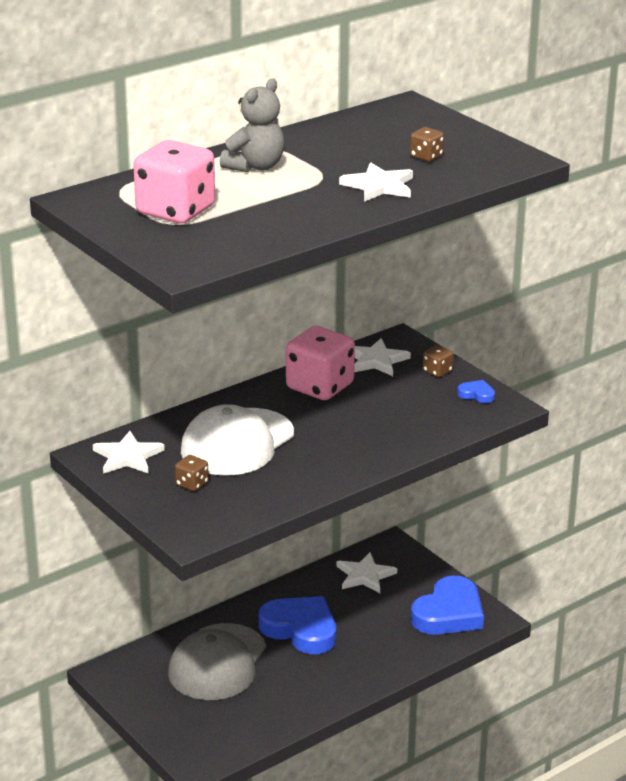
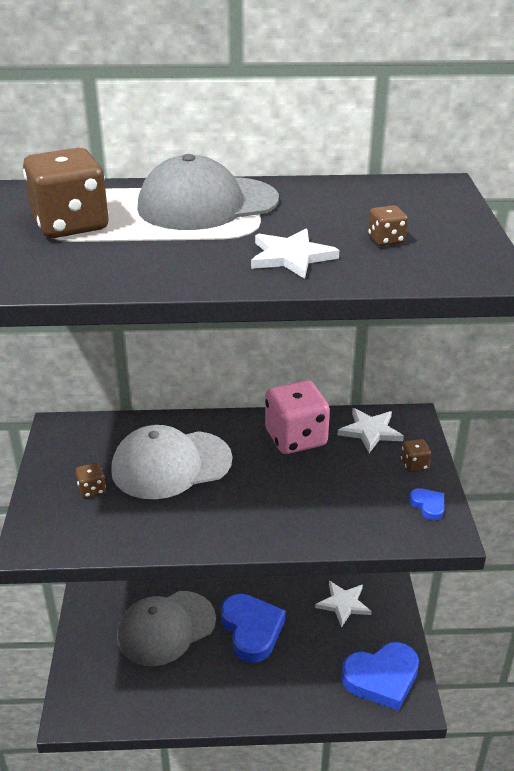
camera: 35 degrees right, 5 degrees up
(127, 457) = (78, 441): white star -> none
(175, 211) = (70, 225): pink dice -> brown dice
(255, 166) = (207, 204): grey teddy bear -> grey cap

